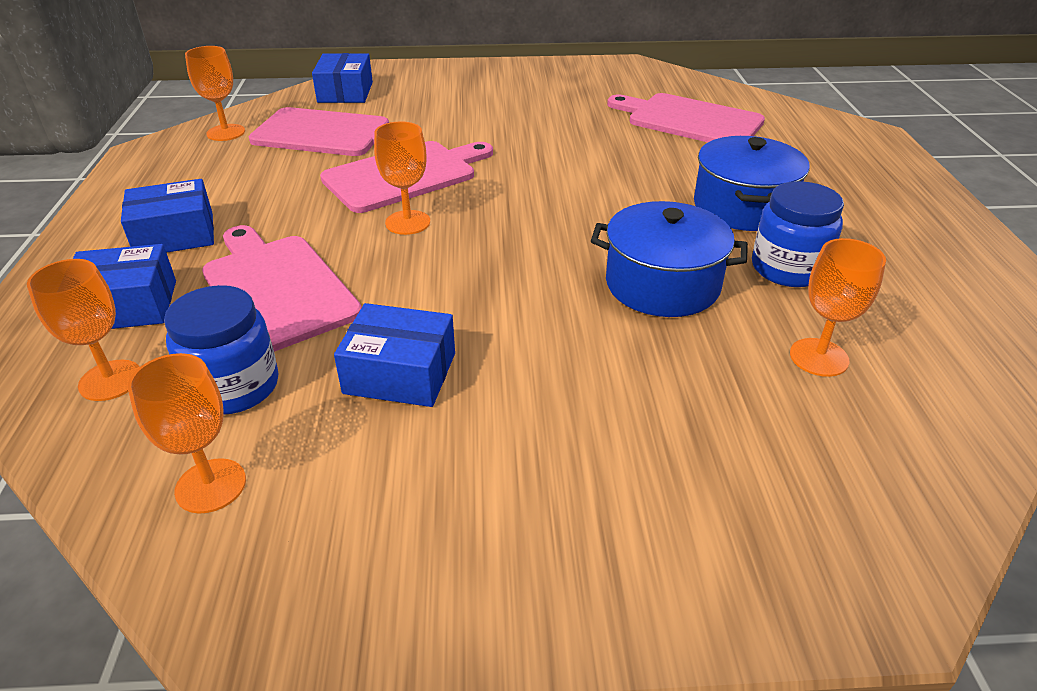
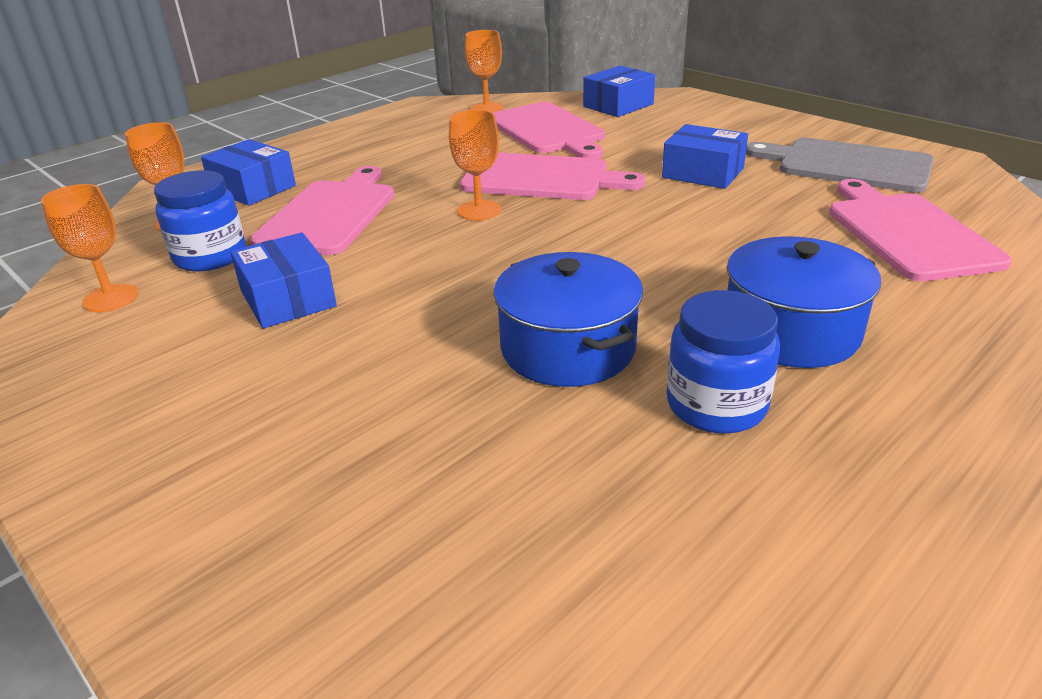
camera: 50 degrees right, 5 degrees down
(175, 235) = (344, 160): blue box -> blue box (703, 173)
(585, 87) = (847, 165): none -> grey cutting board
(819, 357) = (576, 488): orange goblet -> none

